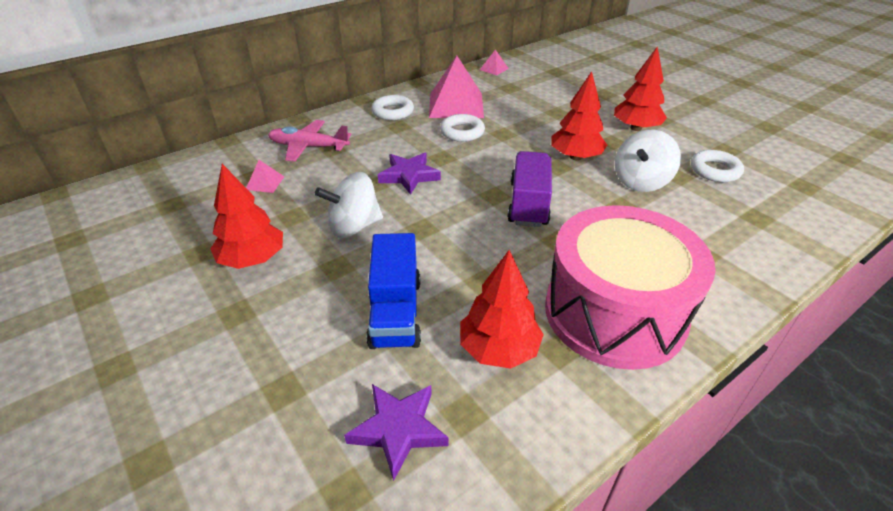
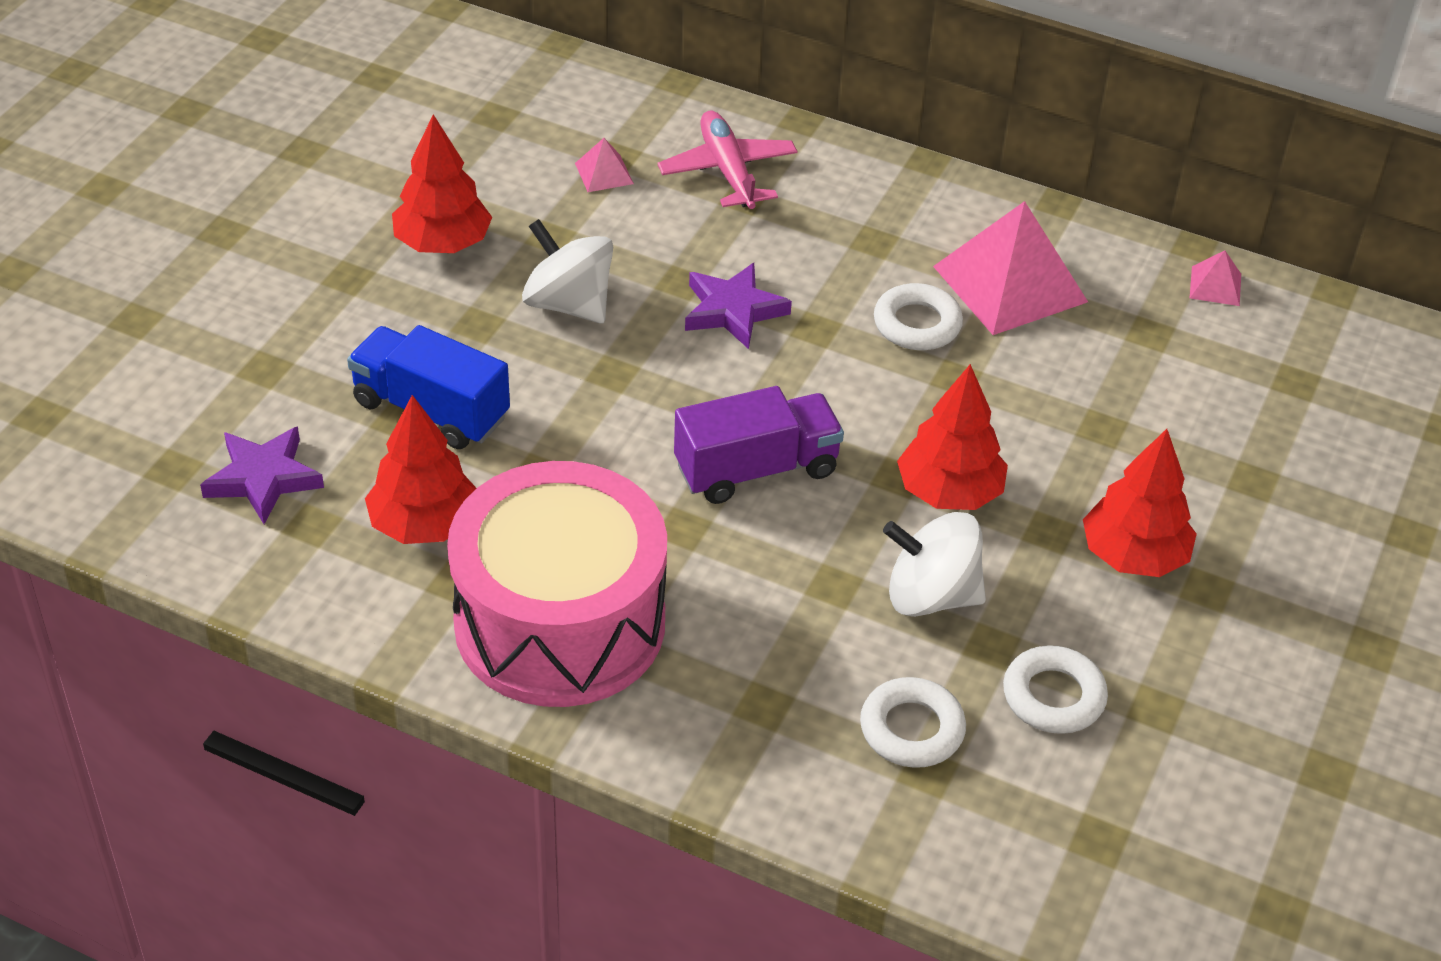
camera: 60 degrees right, 5 degrees up
(393, 112) = (915, 216): white ring -> white ring (911, 729)
(396, 312) = (431, 410): blue truck -> blue truck turned 60 degrees clockwise

